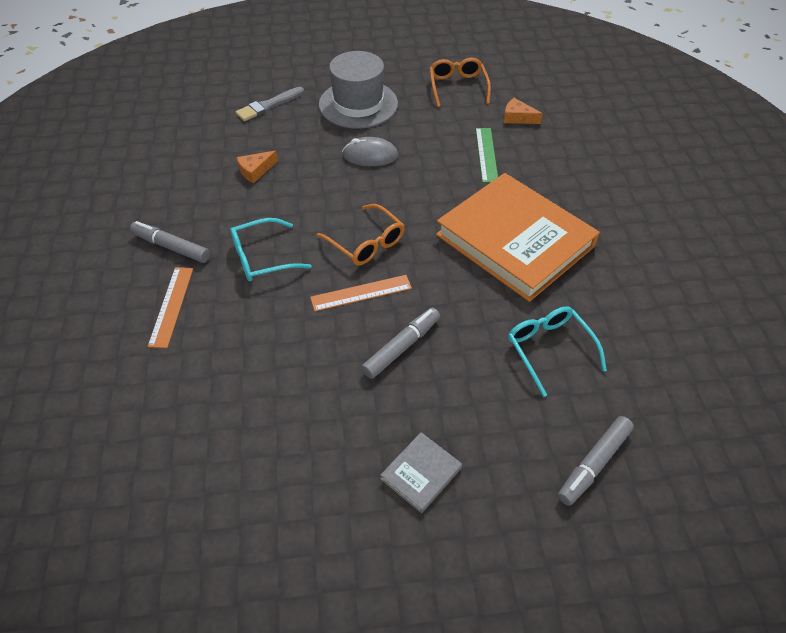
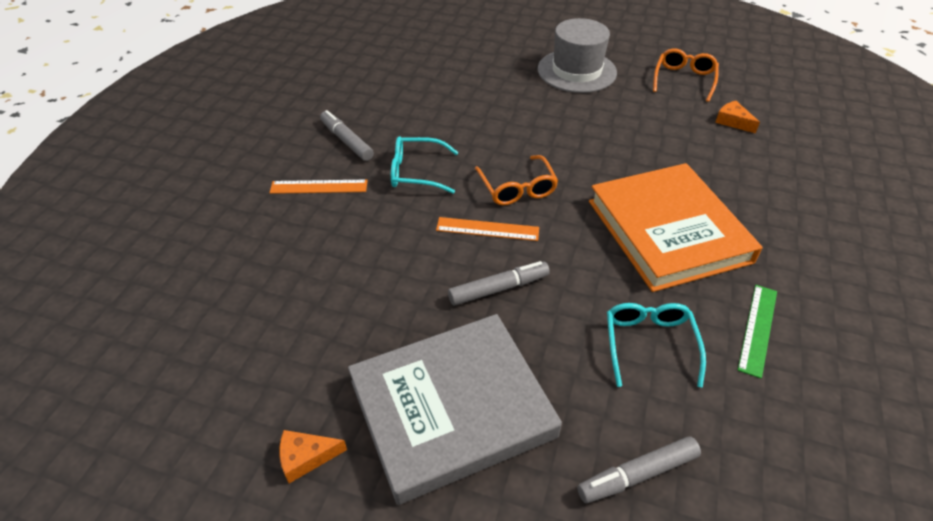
camera: 25 degrees right, 5 degrees down
(171, 306) = (319, 187): orange ruler -> orange ruler turned 60 degrees clockwise
(255, 171) = (452, 101): orange cheese -> orange cheese (306, 457)
(268, 105) = (494, 53): grey brush -> none
(370, 155) = (563, 116): grey mouse -> none
(421, 474) = (452, 409): grey book -> grey book, size x2.49
(486, 154) = (681, 145): green ruler -> green ruler (758, 329)

